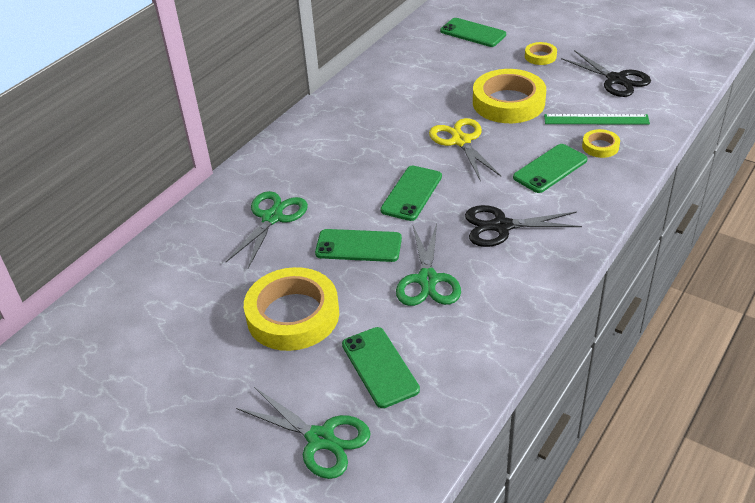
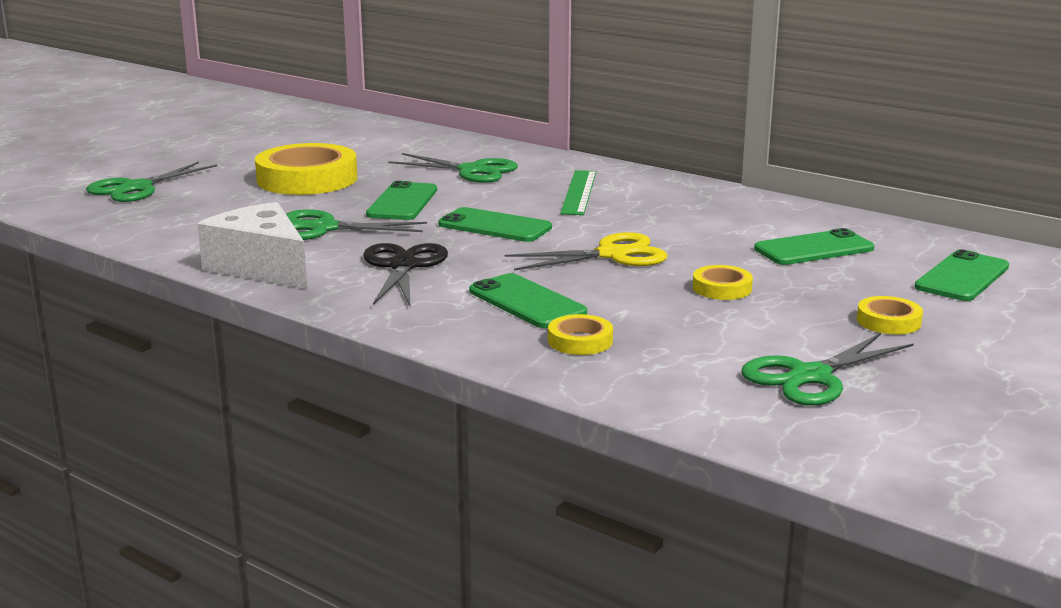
camera: 90 degrees right, 20 degrees down
(380, 367) = (206, 207): green phone -> green phone (814, 249)
(508, 102) = (722, 288): yellow tape -> yellow tape, size x0.47
(520, 297) = (261, 267): none -> white cheese
(596, 119) = (665, 346): green ruler -> green ruler (578, 192)
(616, 80) = (810, 377): black scissors -> green scissors

